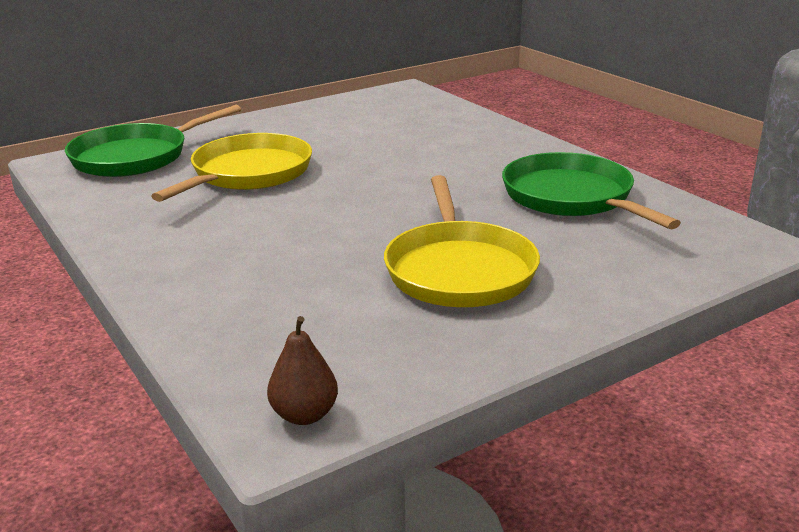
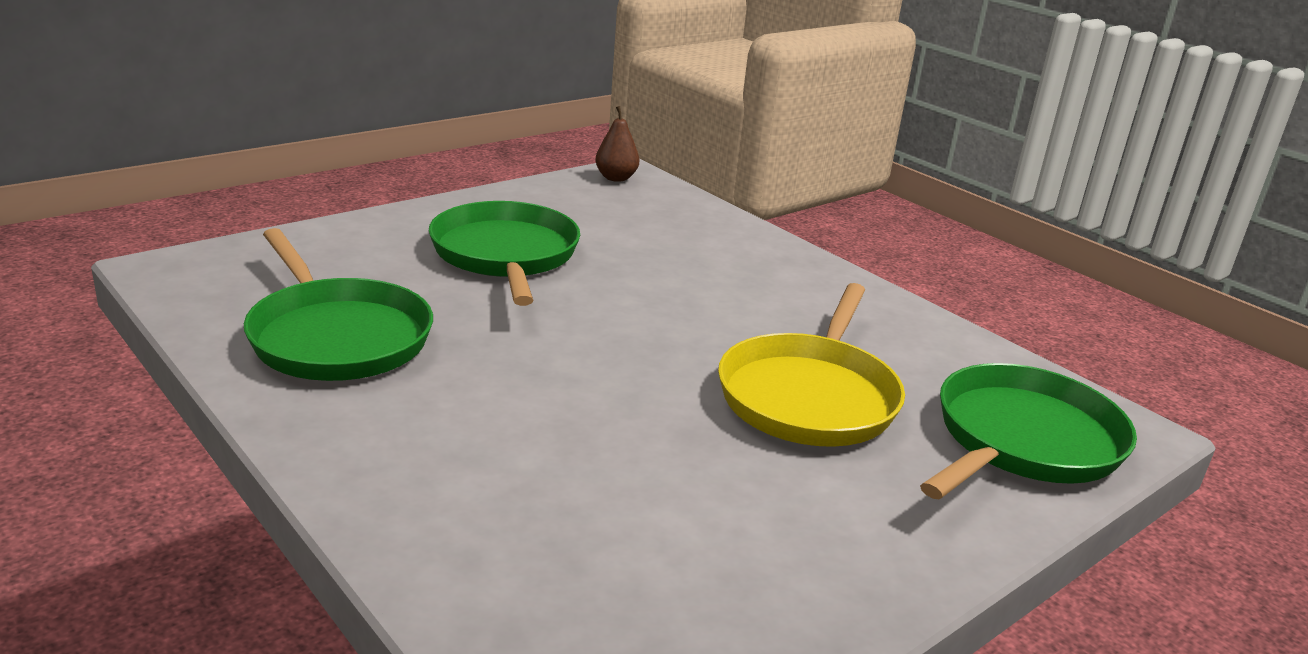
camera: 170 degrees right, 0 degrees up
(459, 270) = (505, 255): yellow pan -> green pan

